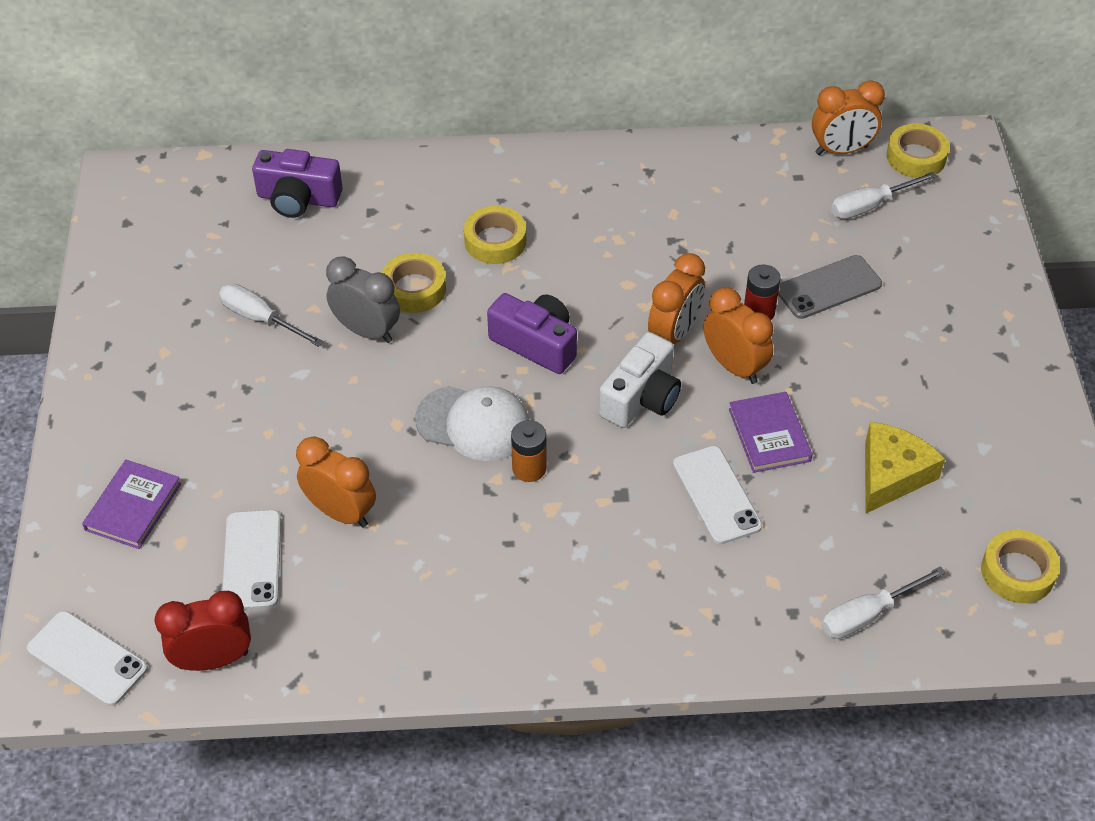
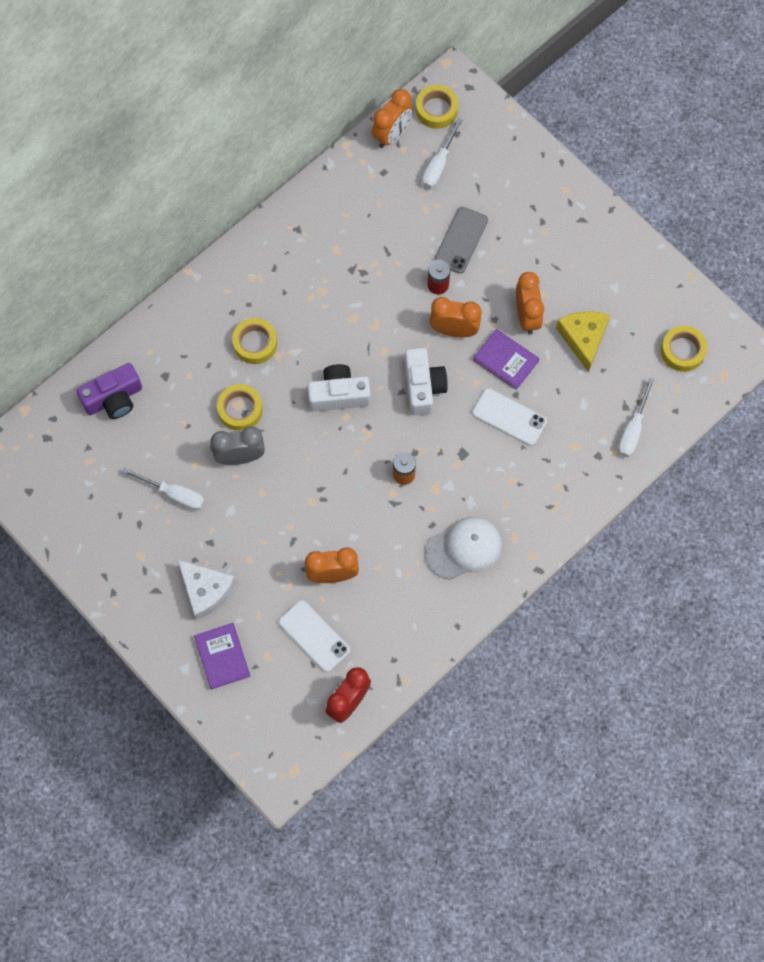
camera: 40 degrees left, 20 degrees up
(87, 658) = (286, 752): white phone -> none
(190, 430) = (206, 591): none -> white cheese
(260, 319) = (174, 494): white screwdriver -> white screwdriver turned 150 degrees counterclockwise
(473, 423) = (351, 470): white cap -> white cap (464, 548)
(536, 344) = (339, 395): purple camera -> white camera
(674, 334) = (406, 333): orange clock -> orange clock (527, 316)

